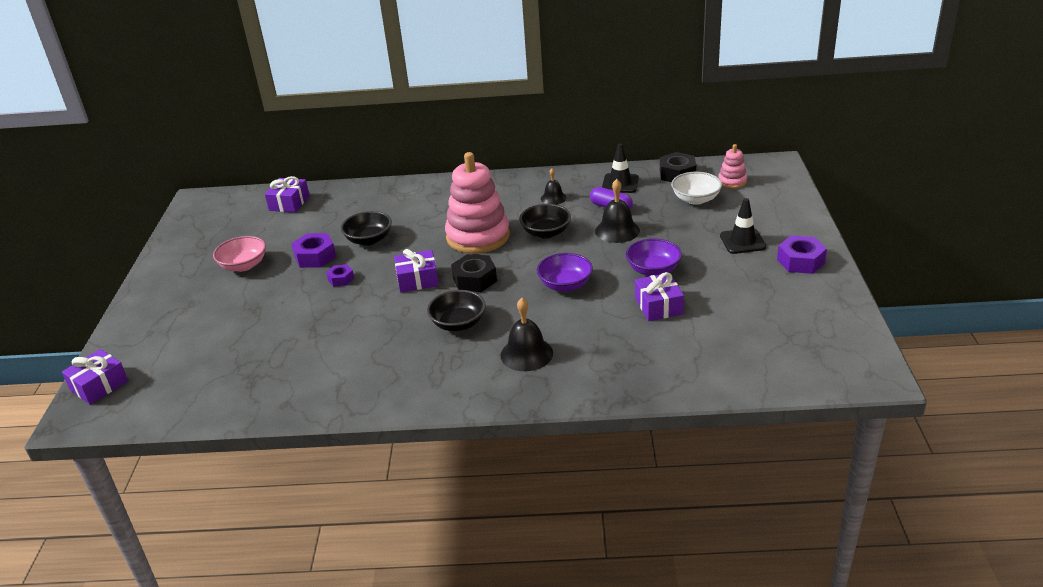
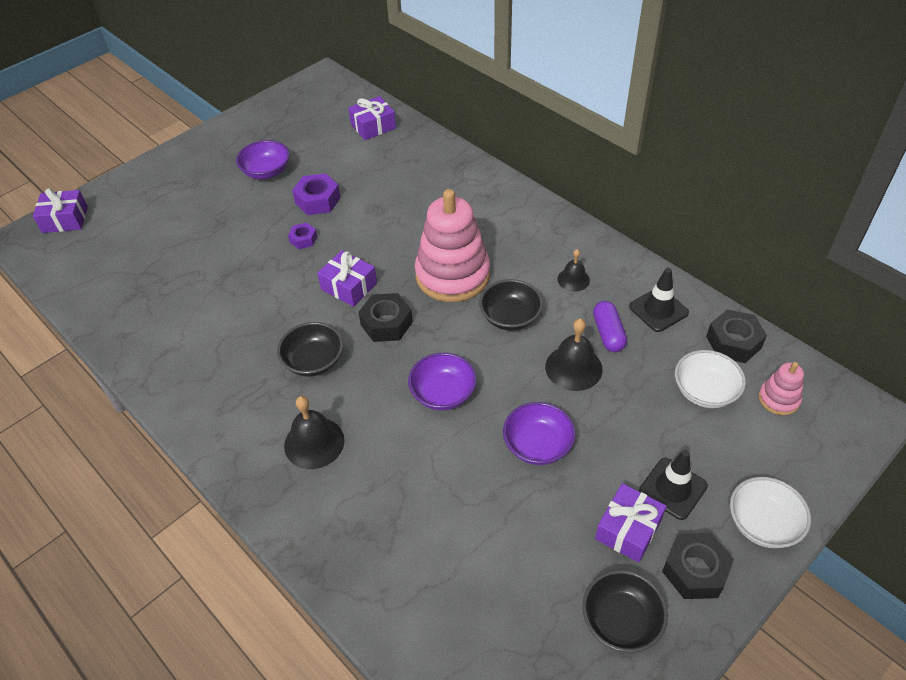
camera: 45 degrees right, 15 degrees up
(244, 265) = (266, 172): pink bowl -> purple bowl
(369, 240) = (373, 212): black bowl -> black bowl (621, 621)
(658, 306) = (482, 493): purple gift -> purple gift (628, 529)
(799, 227) = (763, 524): none -> white bowl
(800, 261) = (695, 571): purple nut -> black nut

